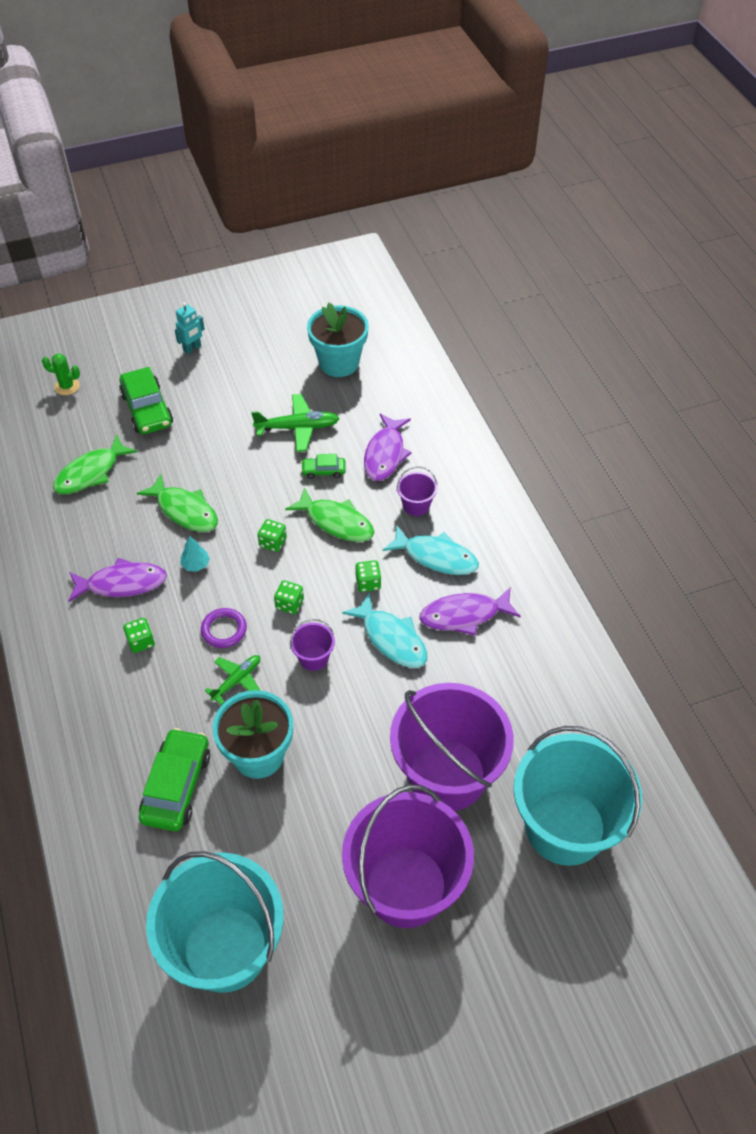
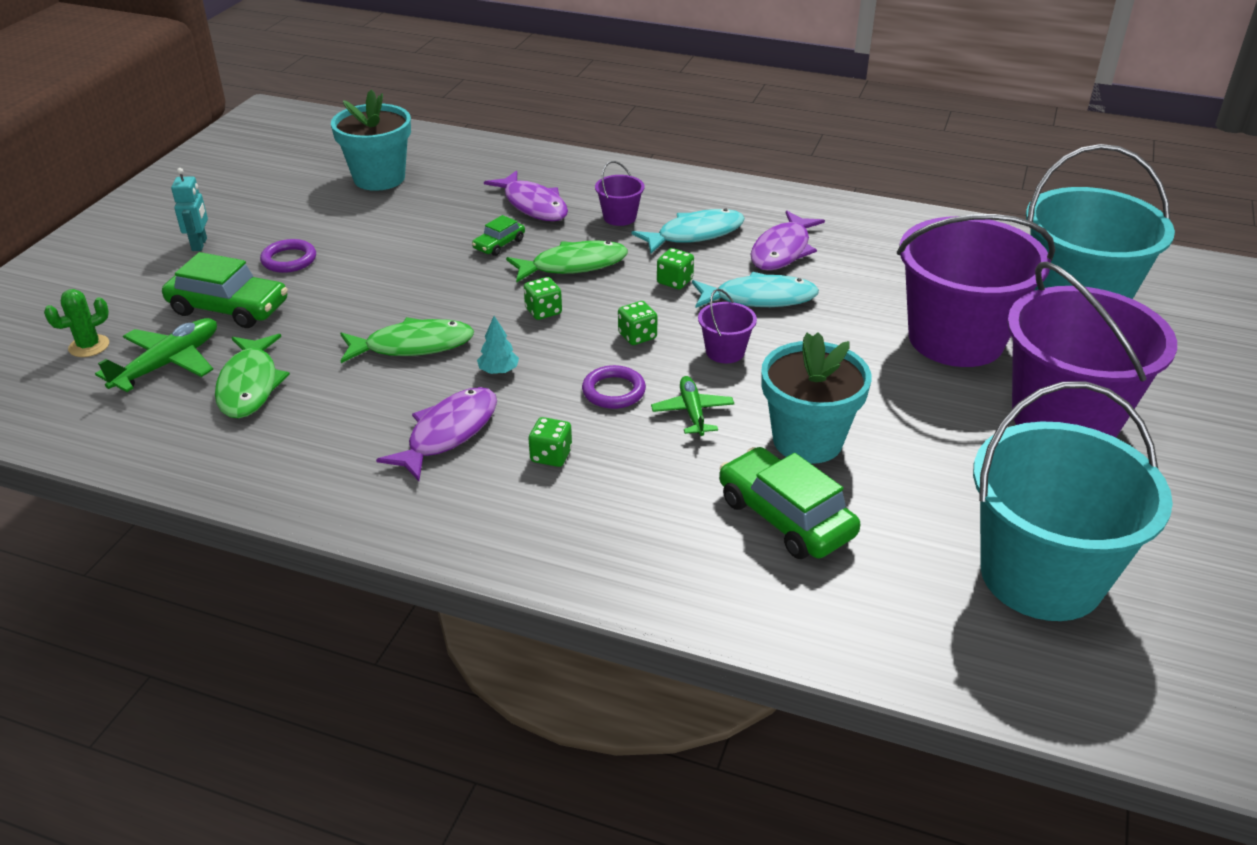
camera: 50 degrees left, 15 degrees down
(214, 395) = (289, 260): none -> purple ring
(297, 428) = (419, 234): green plane -> green plane (168, 364)

